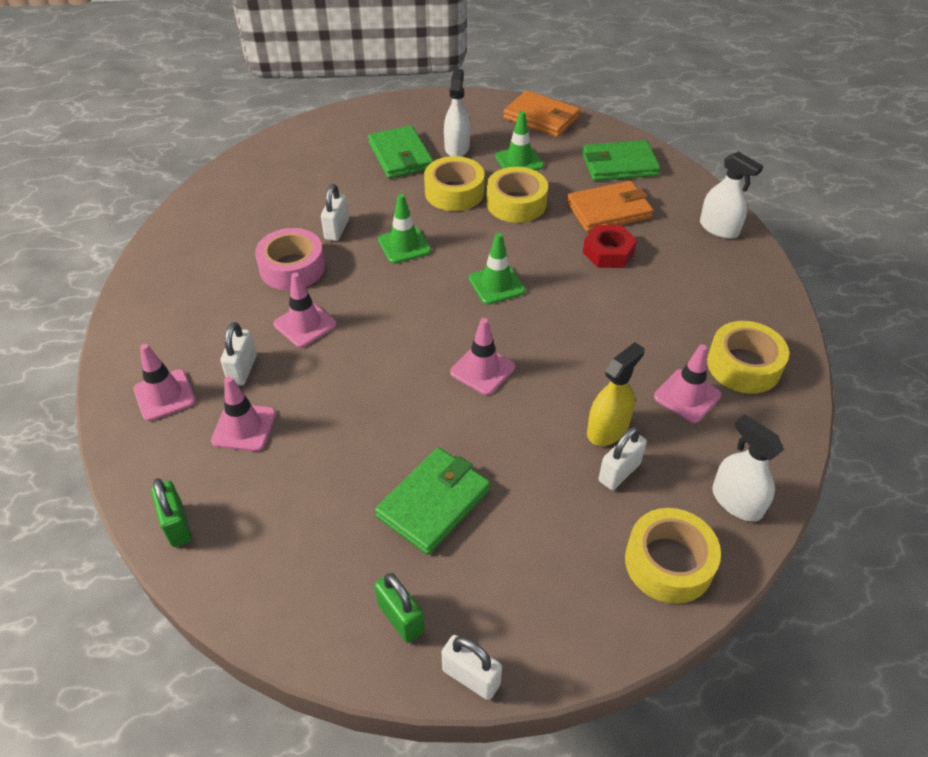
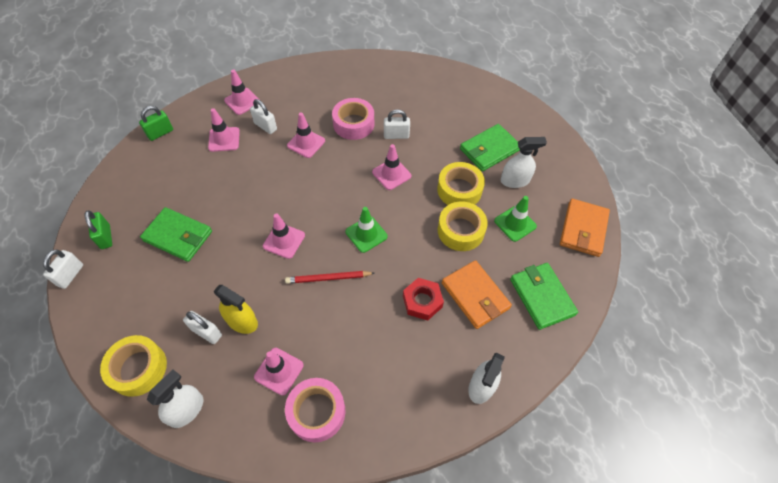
camera: 75 degrees right, 10 degrees up
(243, 369) = (265, 126): white padlock -> white padlock turned 45 degrees clockwise
(400, 618) = (105, 237): green padlock -> green padlock turned 60 degrees counterclockwise
(404, 245) = (391, 174): green traffic cone -> pink traffic cone
(557, 330) = (328, 278): none -> red pencil
(743, 365) = (316, 412): yellow tape -> pink tape

